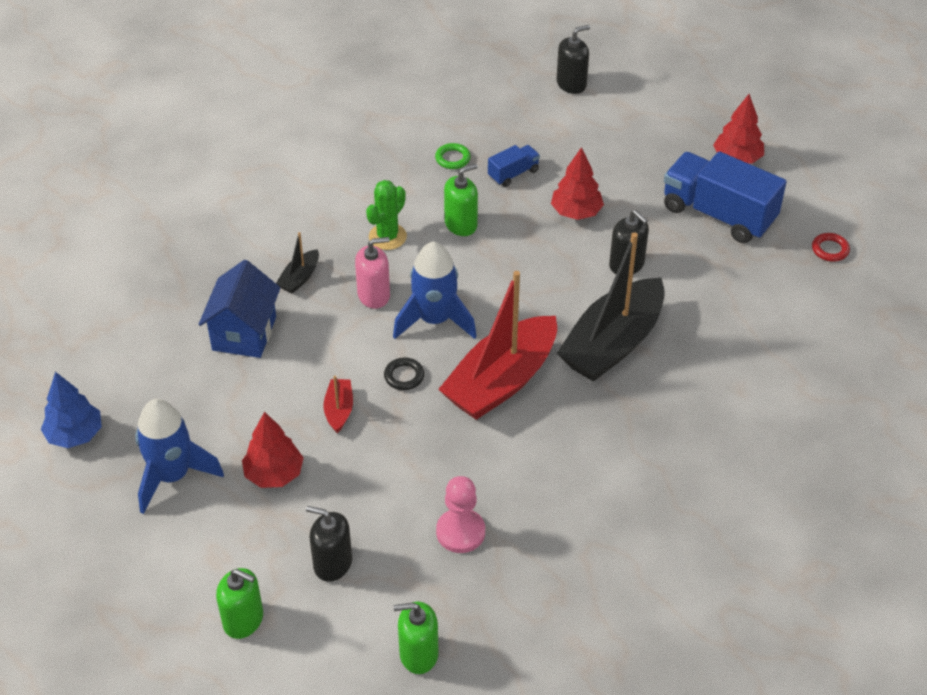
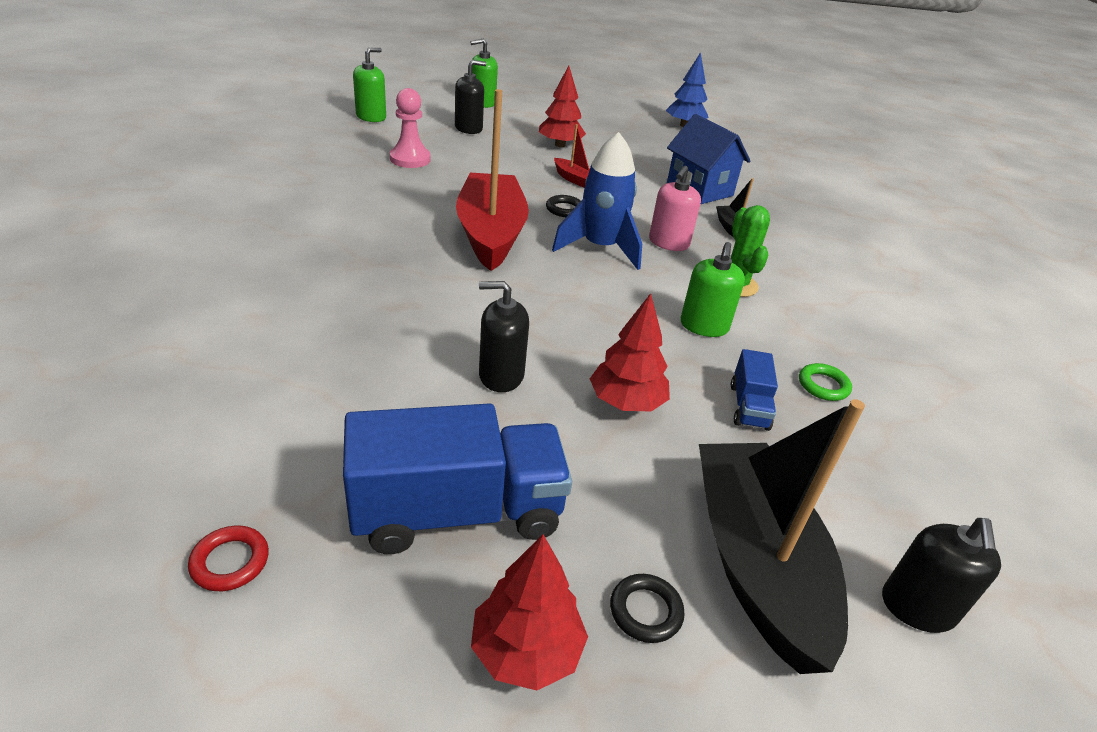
camera: 130 degrees right, 10 degrees down
(172, 476) = (609, 128): blue rocket -> none
(612, 344) = (429, 297): black boat -> black boat (755, 563)
(679, 142) = (645, 611): none -> black ring

